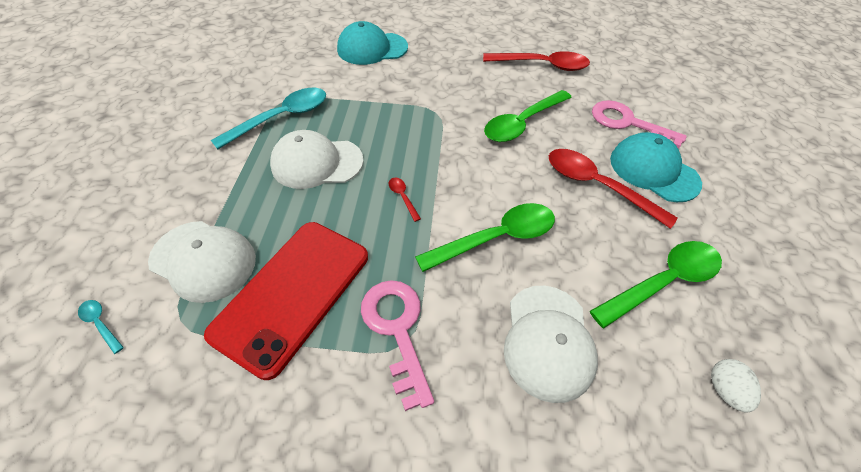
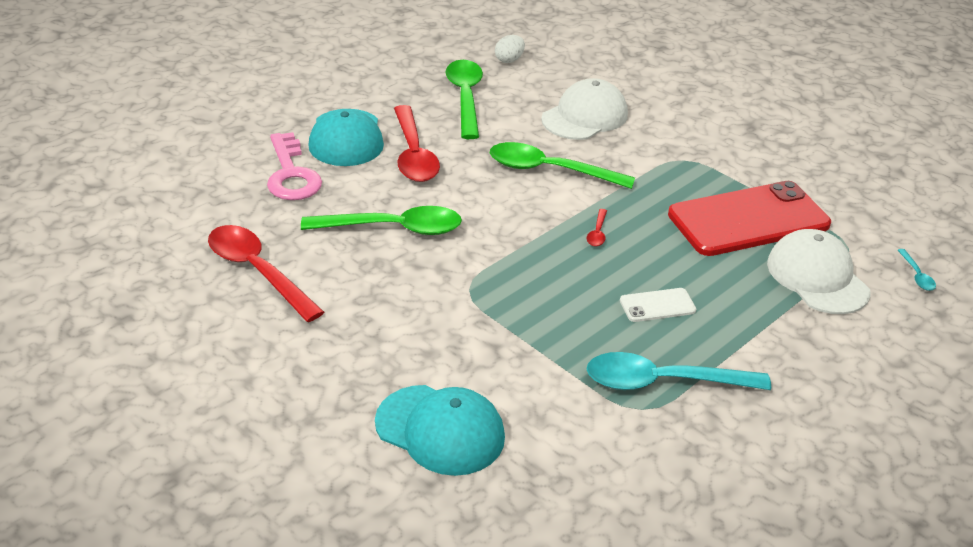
camera: 140 degrees left, 15 degrees down
(317, 163) = (657, 305): white cap -> white phone
(397, 329) = (682, 166): pink key -> none
(662, 282) = (465, 98): green spoon -> green spoon turned 75 degrees clockwise

